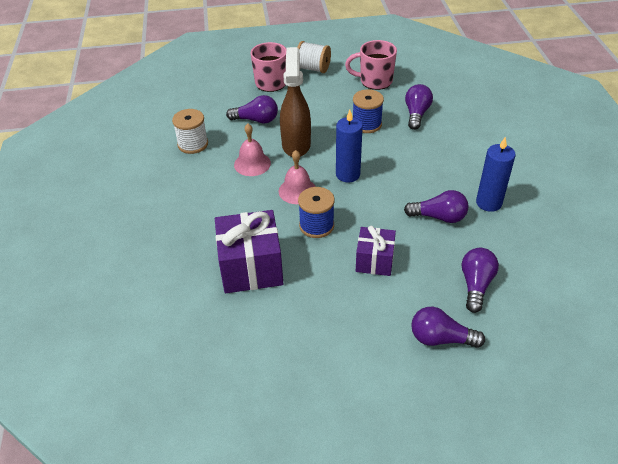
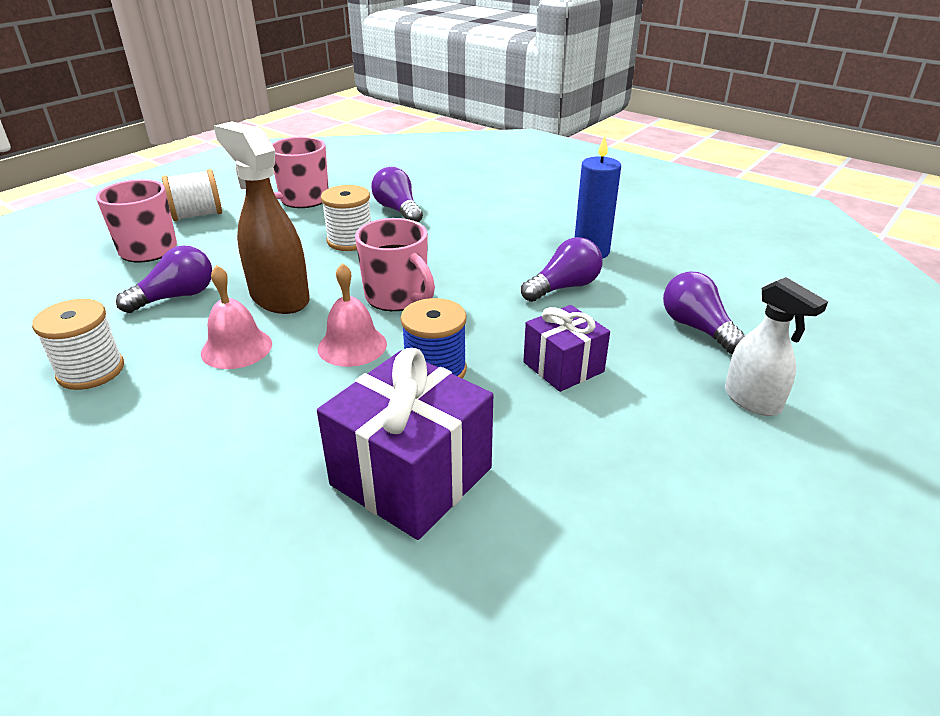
camera: 45 degrees left, 10 degrees down
(348, 174) = (397, 297): blue candle -> pink mug
(366, 124) = (350, 241): blue spool -> white spool
(441, 339) = (752, 400): purple light bulb -> white spray bottle

